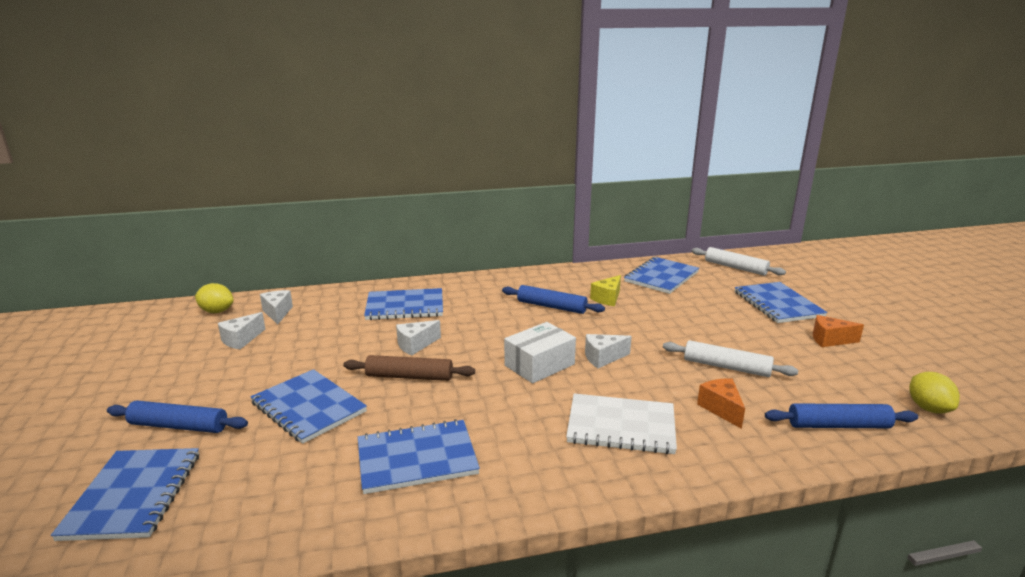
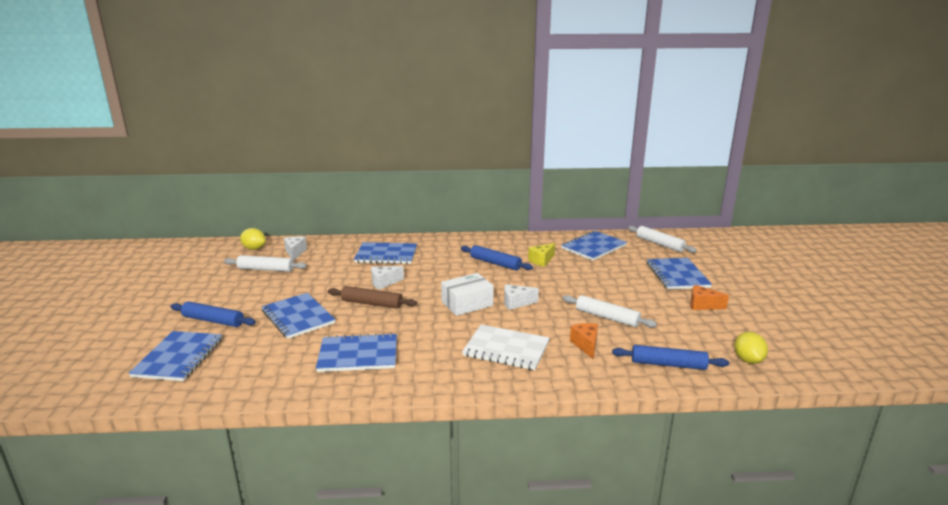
camera: 10 degrees right, 0 degrees up
(241, 340) = (266, 269): white cheese -> white rolling pin

